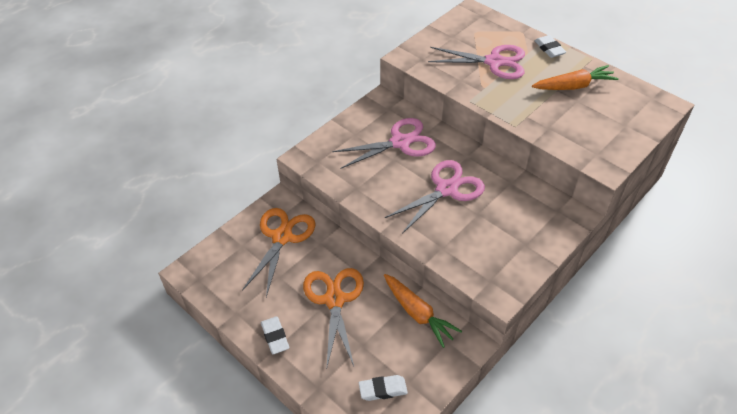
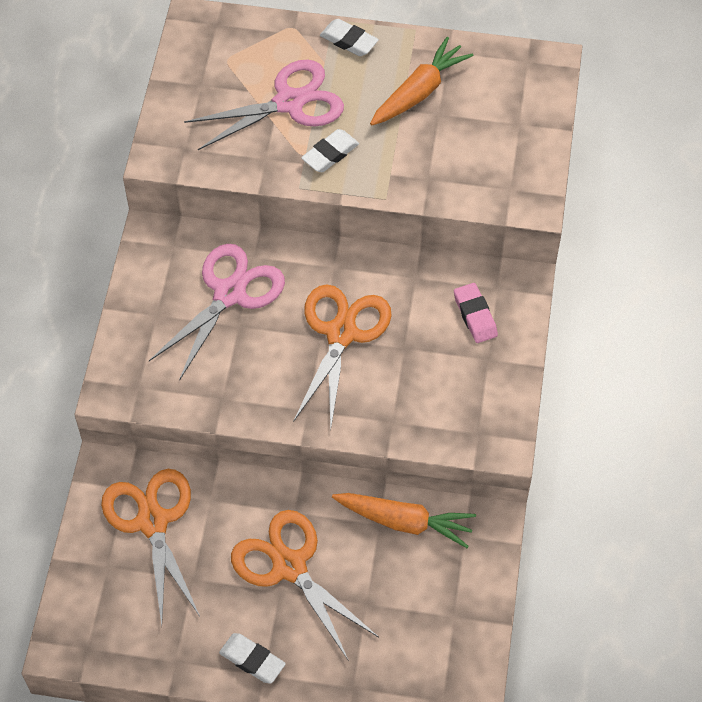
camera: 35 degrees left, 10 degrees up
(383, 389) = (430, 642): white eraser -> white eraser (330, 154)
(446, 189) = (341, 333): pink scissors -> orange scissors
(533, 218) = (475, 315): none -> pink eraser

